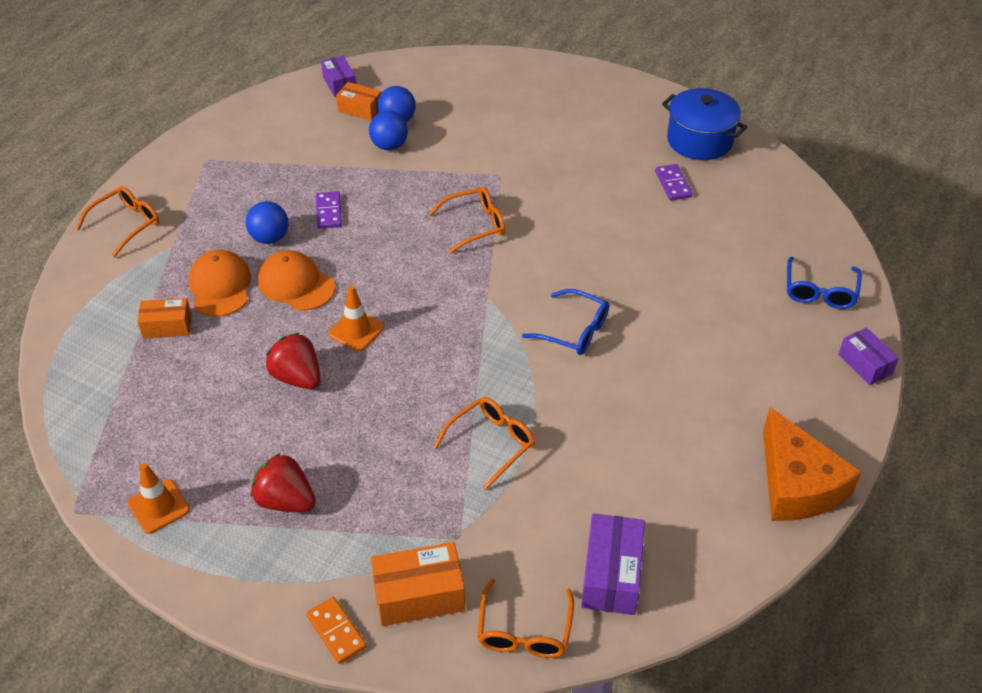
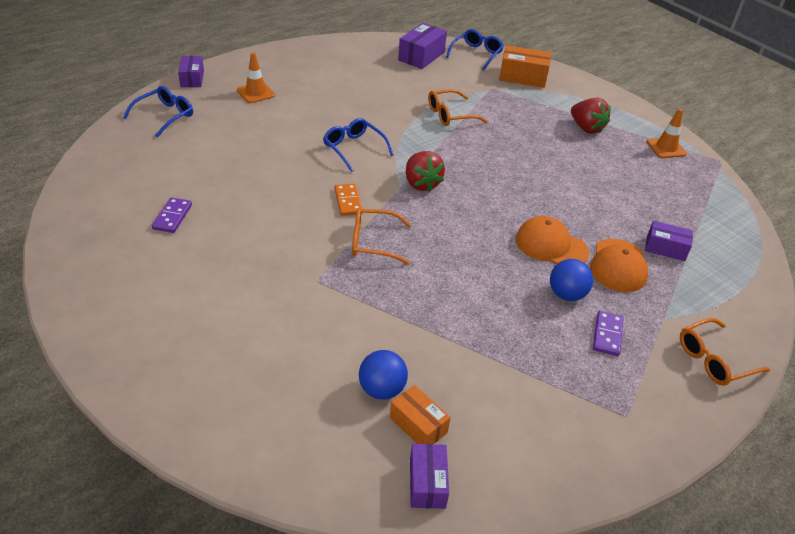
camera: 160 degrees left, 5 degrees down
(167, 326) = (665, 248): orange box -> purple box
(296, 284) = (551, 246): orange cap -> orange cap turned 150 degrees clockwise
(297, 377) = (565, 183): red strawberry -> red strawberry (421, 184)
(328, 212) = (502, 301): purple domino -> purple domino (607, 335)
(336, 632) = (569, 78): orange domino -> orange domino (348, 201)
(356, 330) = (512, 198): orange traffic cone -> orange traffic cone (256, 93)
(389, 146) = (408, 356): blue ball -> none
(524, 631) = (476, 54): orange glasses -> blue glasses
(699, 140) = (98, 247): blue pot -> none
(797, 484) = (295, 53): orange cheese -> none

